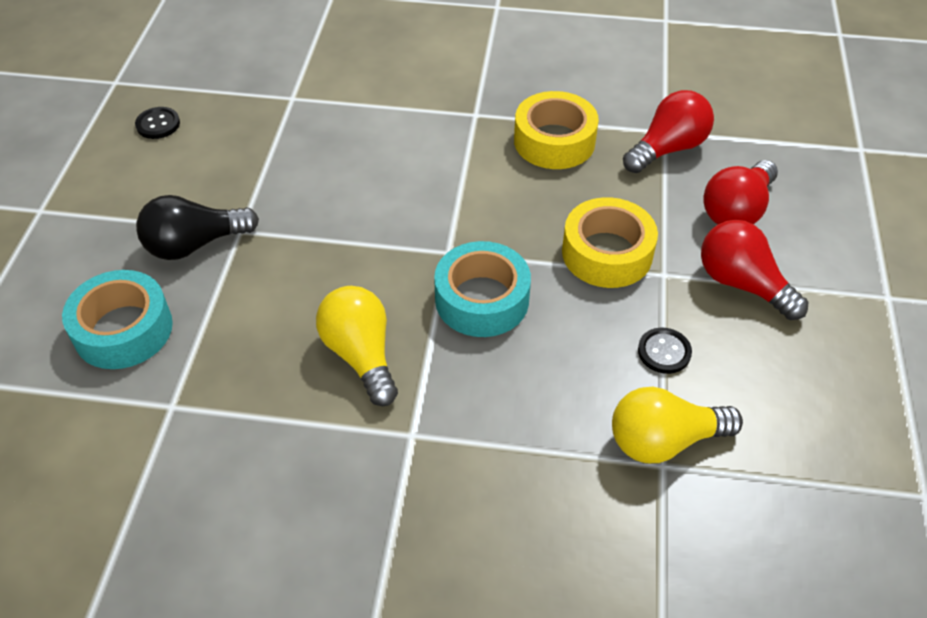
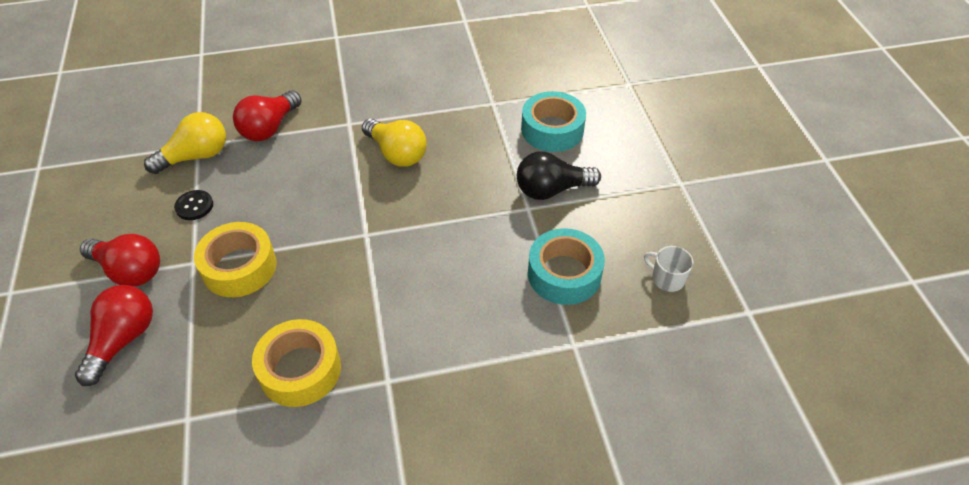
camera: 160 degrees right, 0 degrees up
(158, 124) = (667, 278): black button -> white mug
(195, 244) = (551, 190): black light bulb -> black light bulb turned 150 degrees counterclockwise
(482, 299) = (329, 207): turquoise tape -> turquoise tape (564, 274)
(668, 149) = (184, 395): red light bulb -> red light bulb (269, 128)

